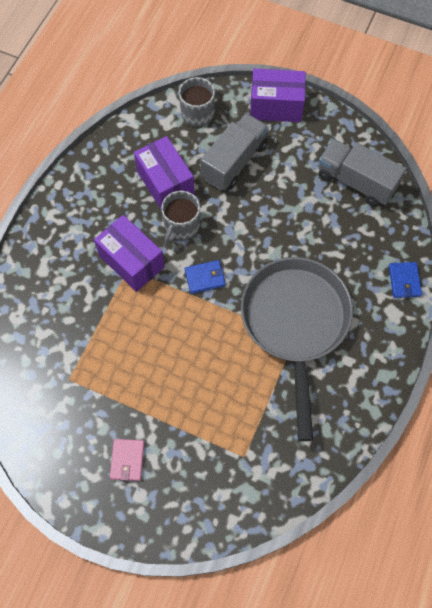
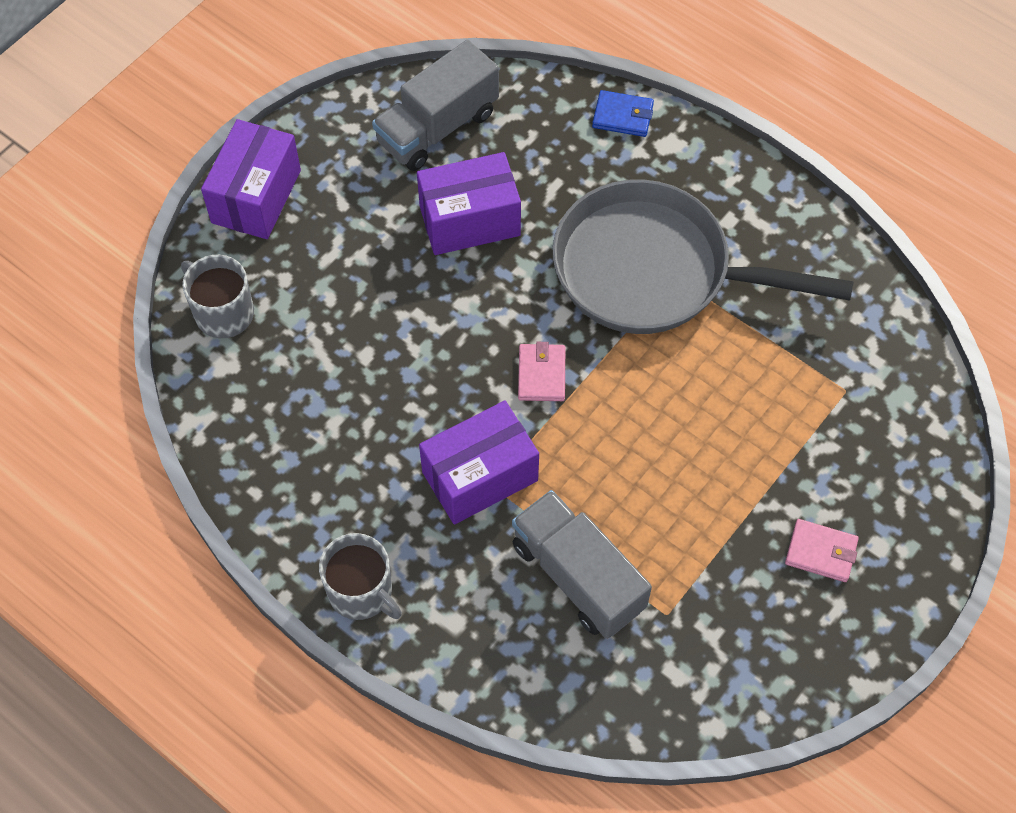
camera: 75 degrees left, 5 degrees down
(165, 183) = (346, 393): purple box -> purple box (469, 220)
(181, 226) = (437, 387): grey mug -> grey mug (361, 591)
(205, 278) = (541, 374): blue wallet -> pink wallet
(234, 162) = (341, 282): grey truck -> grey truck (578, 576)

